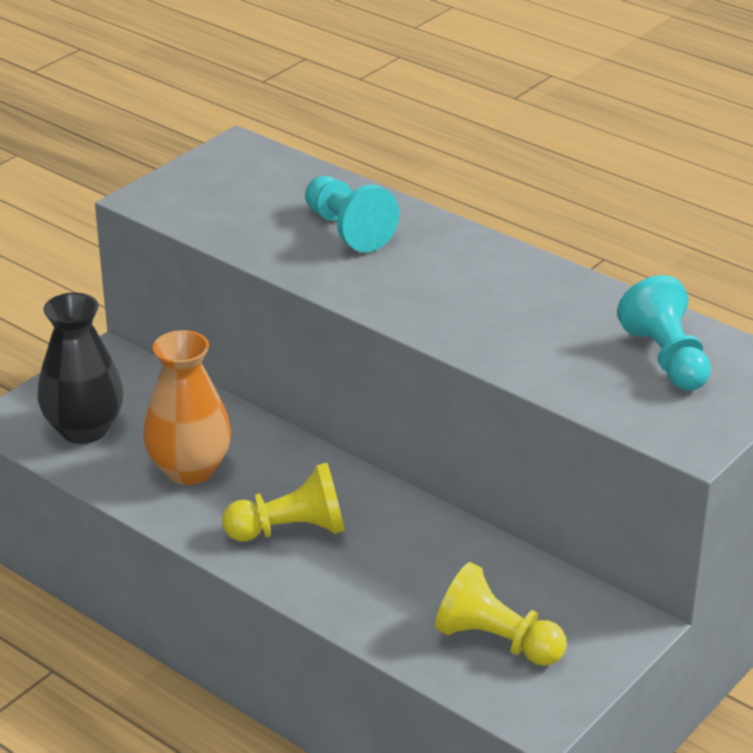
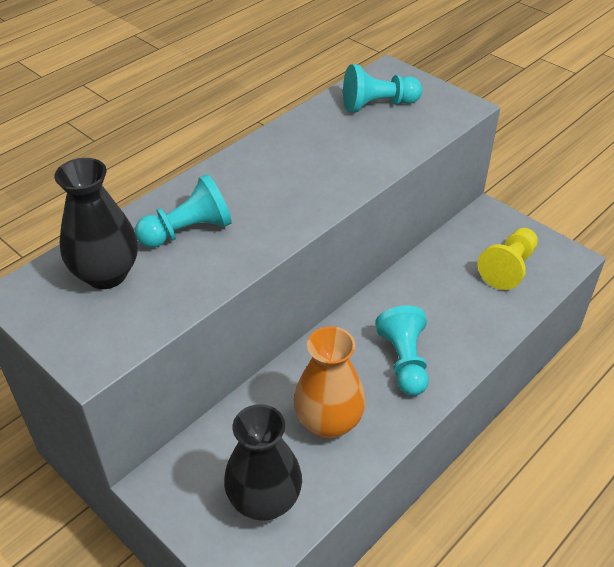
camera: 85 degrees left, 10 degrees up
(270, 190) = (106, 274): none -> black vase
(290, 530) = (404, 361): yellow pawn -> turquoise pawn

